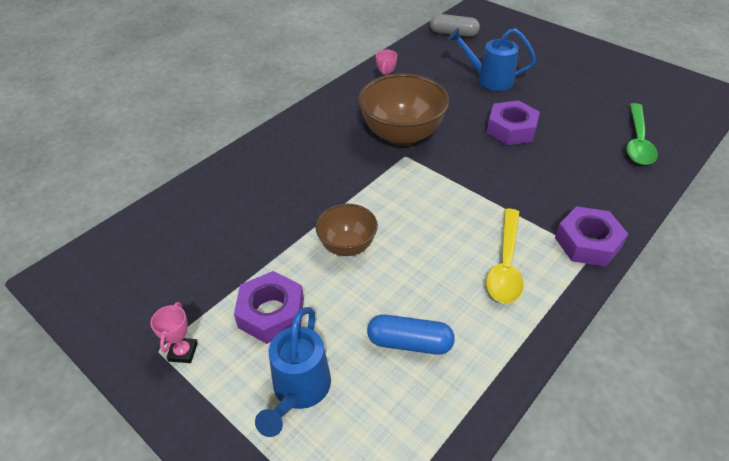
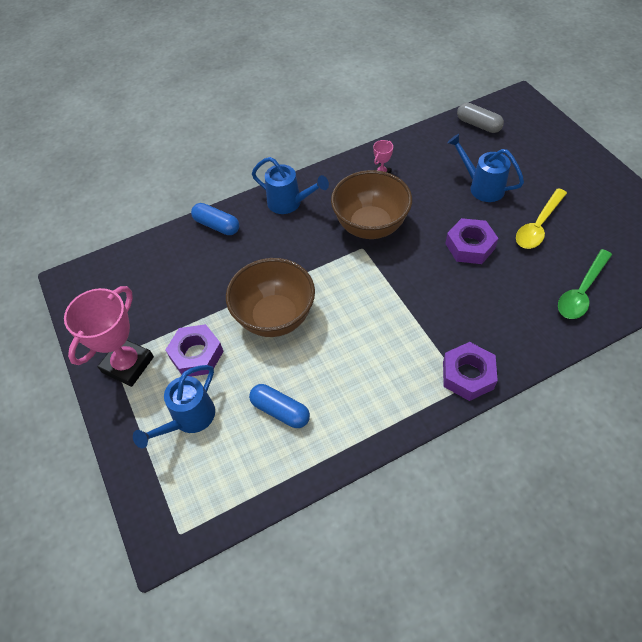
camera: 25 degrees right, 10 degrees up
(183, 352) = (128, 364): pink trophy -> pink trophy, size x2.25
(228, 173) = (217, 225): none -> blue capsule
(301, 134) = (289, 203): none -> blue watering can
(347, 246) = (275, 317): brown bowl -> brown bowl, size x1.74
(505, 264) = (388, 372): yellow spoon -> yellow spoon (538, 225)

